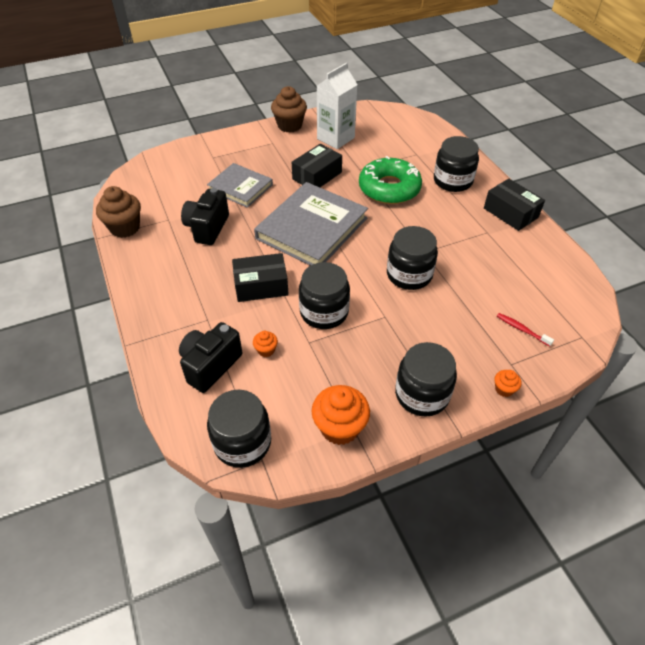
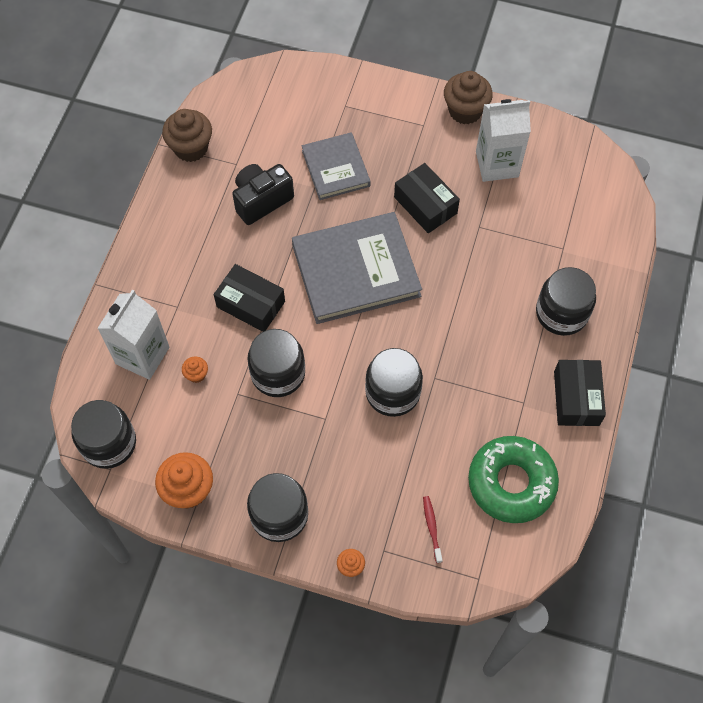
camera: 40 degrees right, 15 degrees up
(210, 365) = (142, 355): black camera -> white carton
(317, 176) = (425, 205): black box -> black box turned 60 degrees clockwise
(389, 188) = (483, 275): green donut -> green donut (511, 483)

